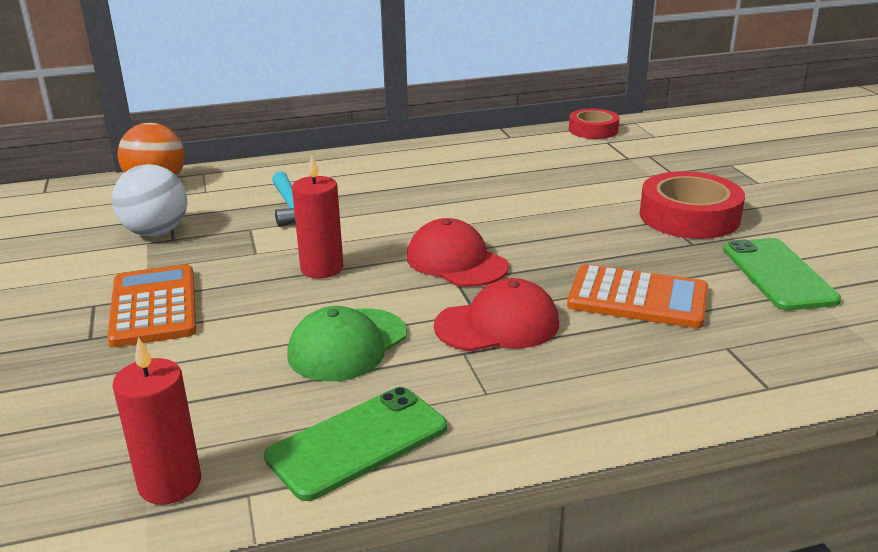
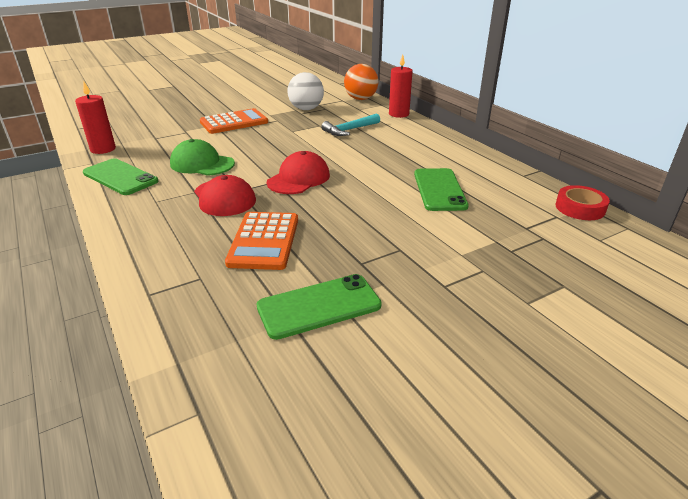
camera: 75 degrees right, 5 degrees up
(322, 268) = (279, 147): red candle -> red candle (398, 114)
(529, 181) = (439, 190): none -> green phone
(689, 216) = (415, 261): red tape -> none

